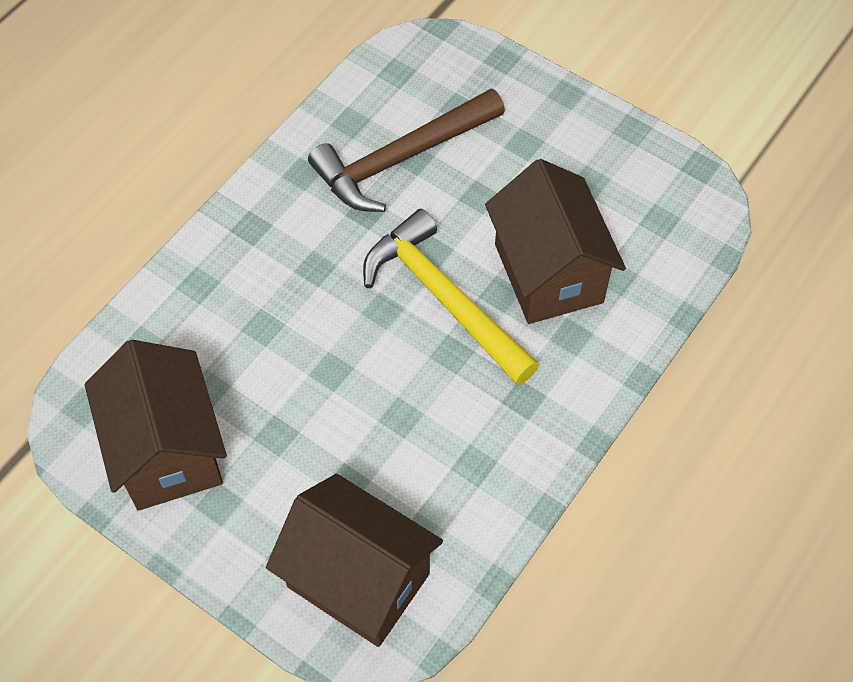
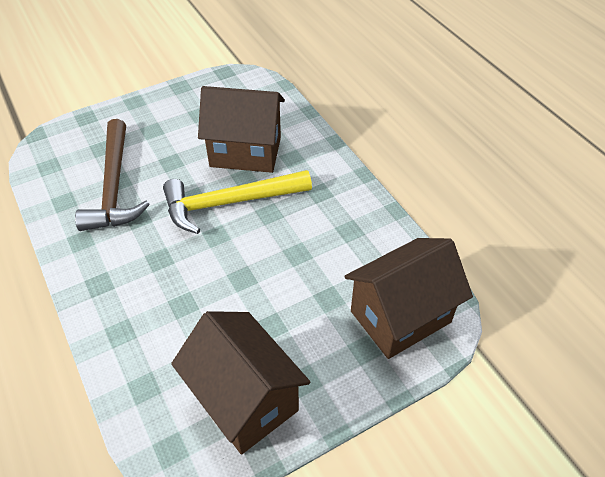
camera: 65 degrees left, 10 degrees down
(168, 451) = (245, 399): brown house -> brown house turned 45 degrees clockwise

